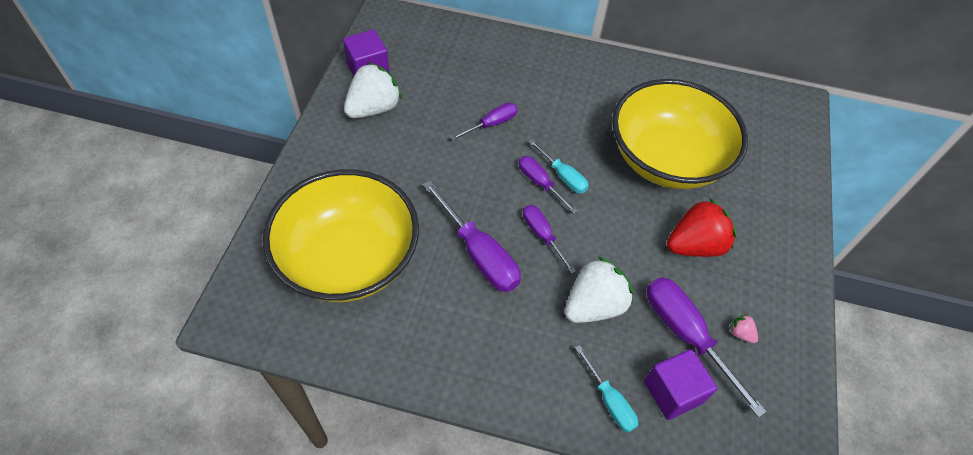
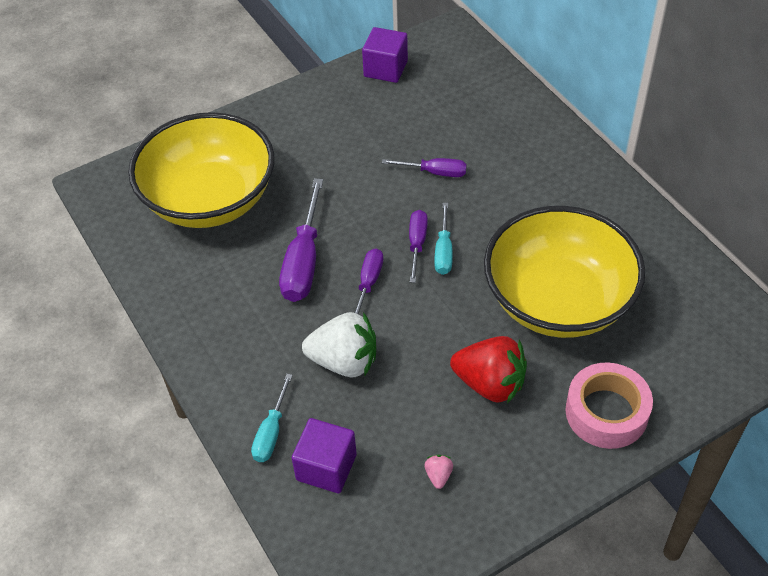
camera: 50 degrees right, 5 degrees down
(374, 108) = (354, 102): white strawberry -> none
(686, 335) = (390, 439): purple screwdriver -> none
(772, 210) = (606, 412): none -> pink tape

